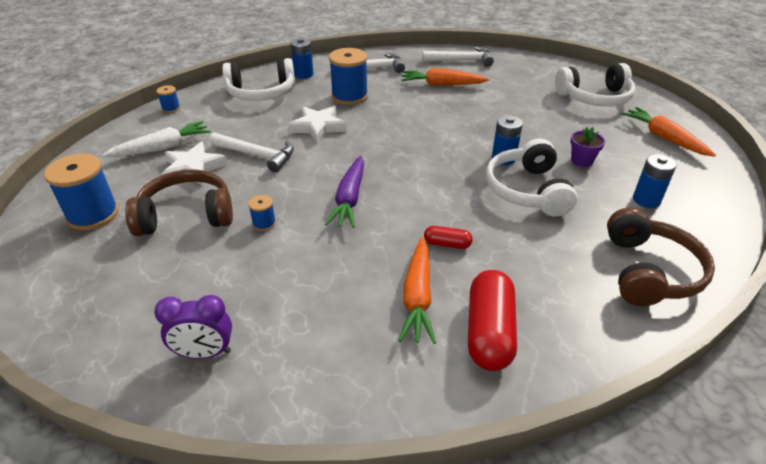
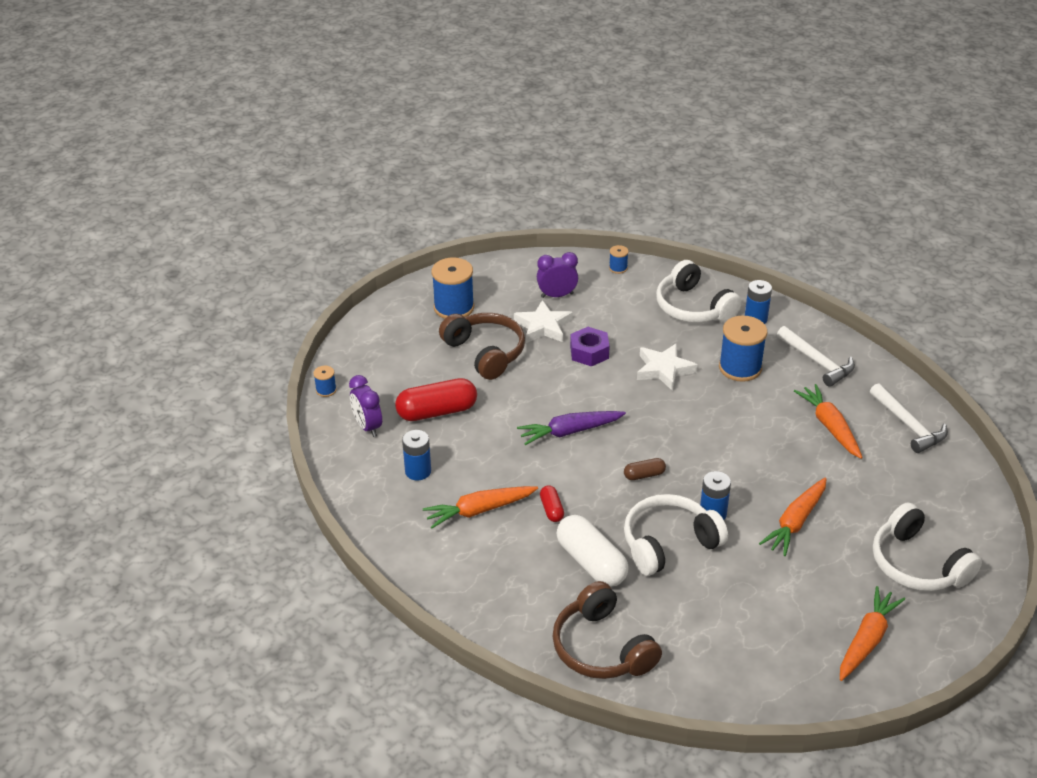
camera: 65 degrees right, 0 degrees up
(162, 148) = (557, 295): white carrot -> purple clock
(257, 155) = (589, 352): white hammer -> purple nut
(264, 223) = (504, 397): blue spool -> blue spool (326, 390)
(436, 176) = (644, 475): none -> brown capsule
(489, 332) = (468, 559): red capsule -> red capsule (437, 411)
(532, 127) = (795, 522): none -> orange carrot
(532, 242) = (591, 562): none -> white capsule
(581, 161) = (756, 574): purple flower pot -> none
(646, 200) = (718, 635): blue battery -> blue battery (418, 471)
(648, 271) = (602, 647): brown headphones -> brown headphones turned 75 degrees clockwise

